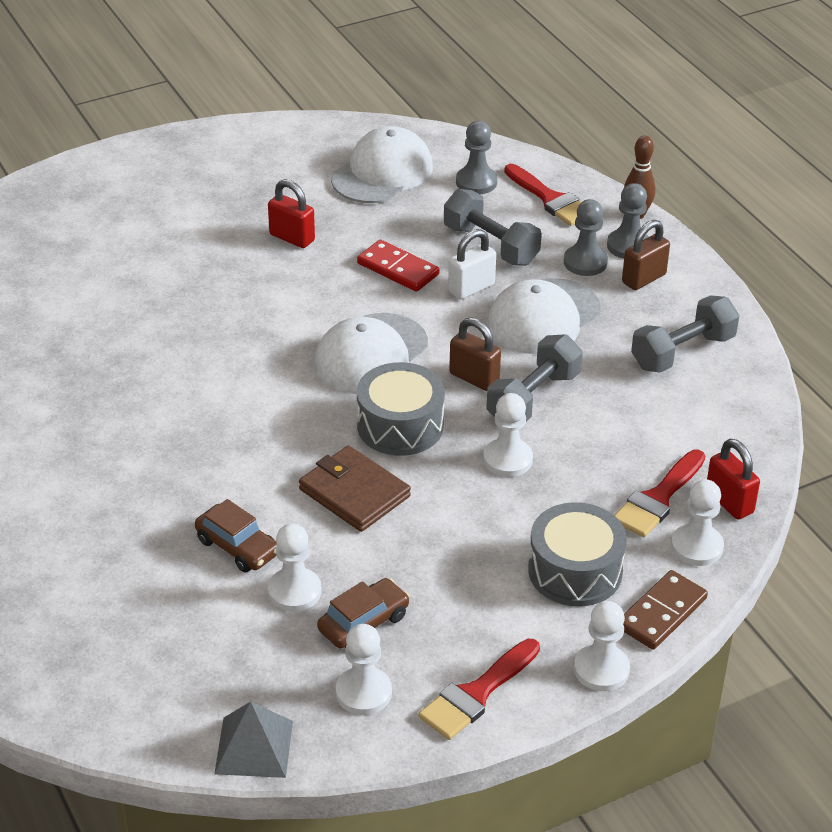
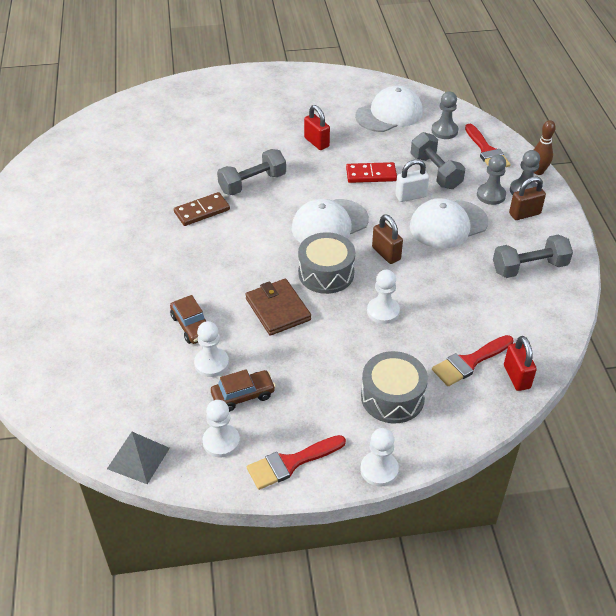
camera: 20 degrees right, 5 degrees up
(398, 269) = (371, 175): red domino -> red domino turned 60 degrees counterclockwise
(533, 398) = (417, 275): grey dumbbell -> grey dumbbell (252, 183)
(661, 613) = (437, 441): brown domino -> brown domino (202, 211)
(697, 547) = (481, 402): white pawn -> none

